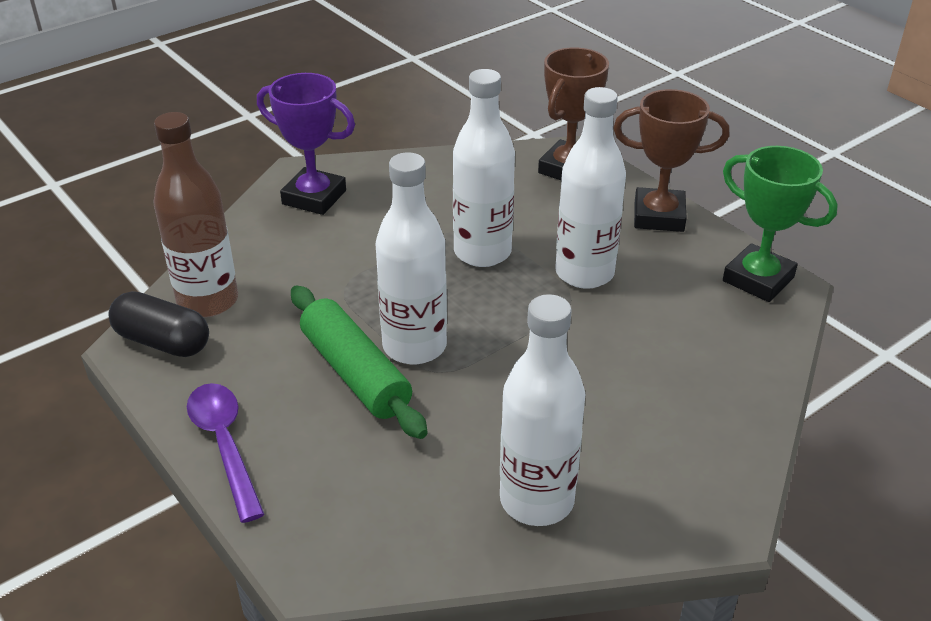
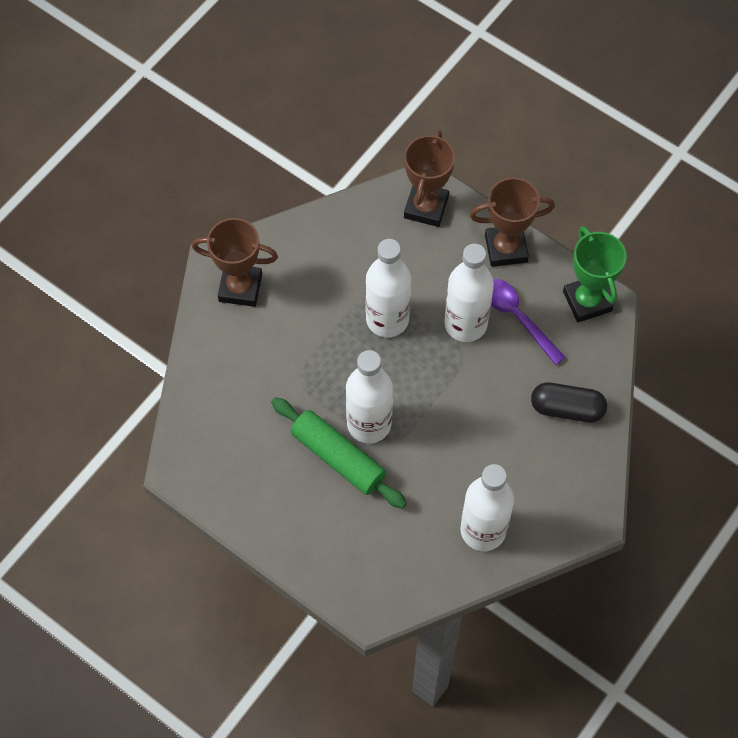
camera: 15 degrees left, 25 degrees up
(163, 341) = (196, 462): black capsule -> black capsule (567, 408)
(208, 301) = (209, 417): brown bottle -> none
(225, 445) = (278, 537): purple spoon -> purple spoon (517, 317)
(314, 197) = (240, 288): purple trophy -> brown trophy
(758, 279) = (587, 301): green trophy -> green trophy turned 45 degrees clockwise

